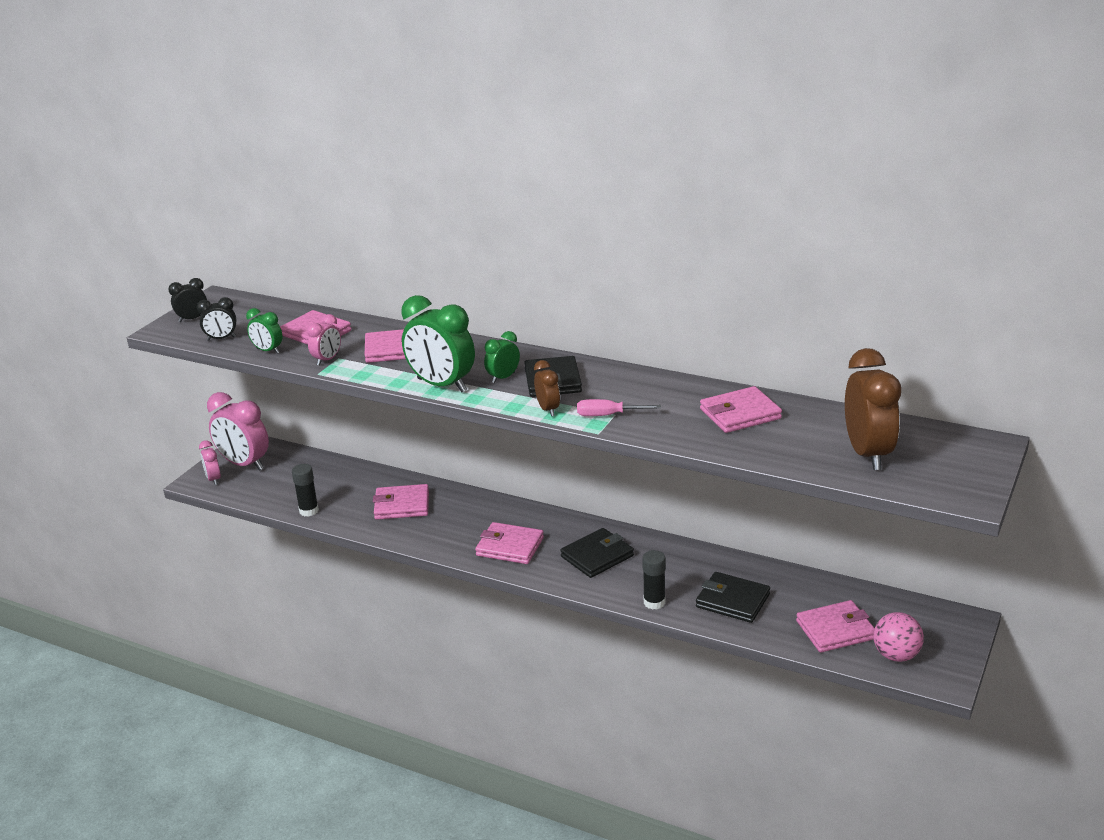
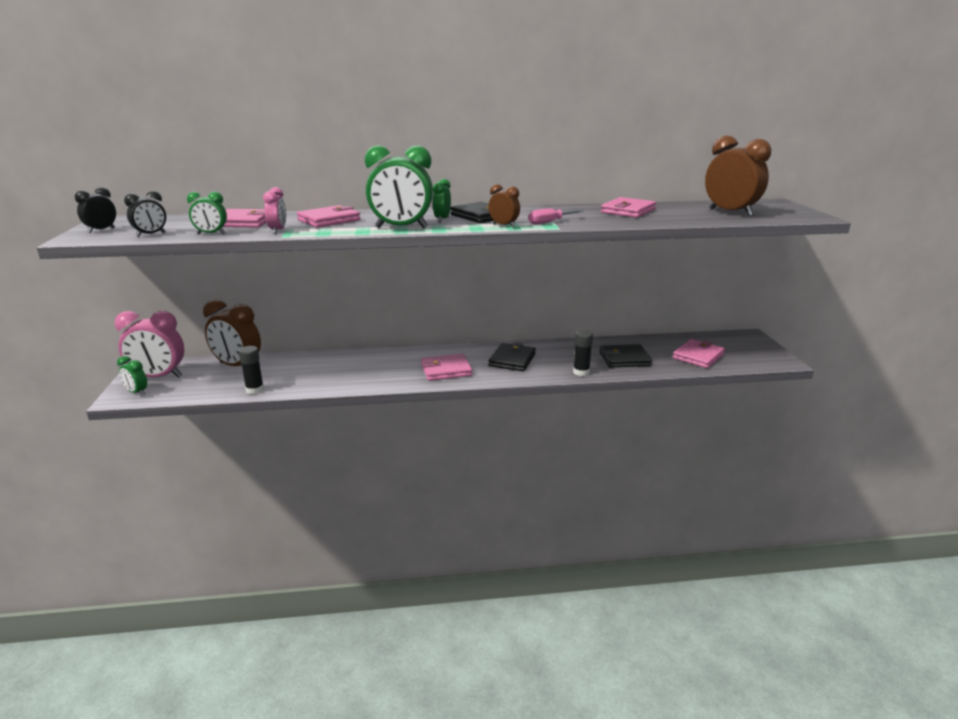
camera: 35 degrees left, 5 degrees down
(213, 479) = (137, 392): pink clock -> green clock
(320, 471) = (237, 366): none -> brown clock
(402, 505) = (333, 368): pink wallet -> none
(896, 655) = (744, 358): pink ball -> none

